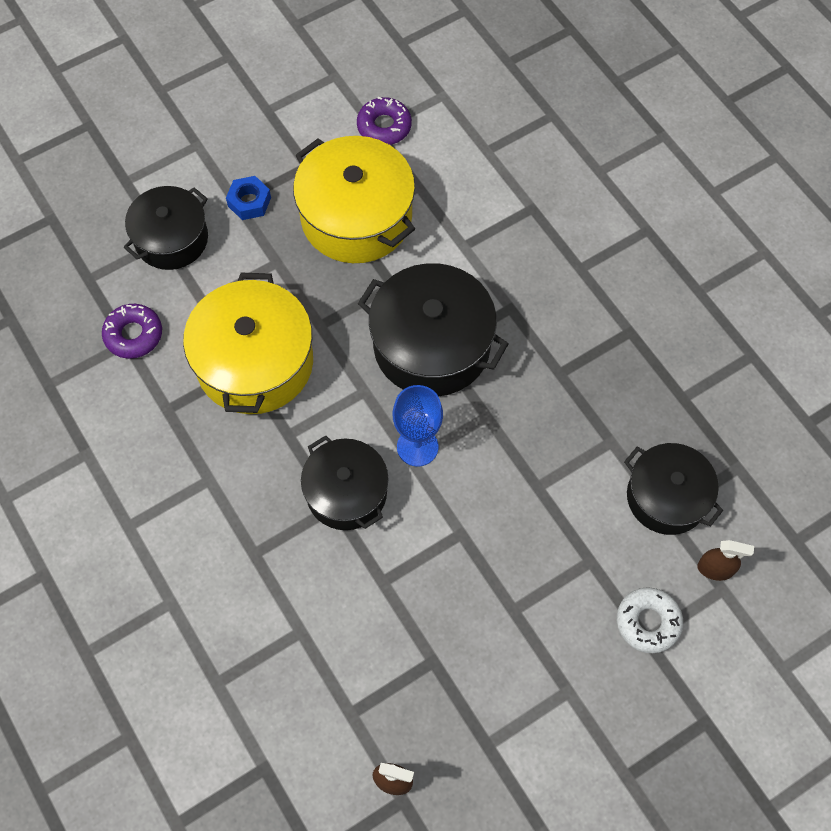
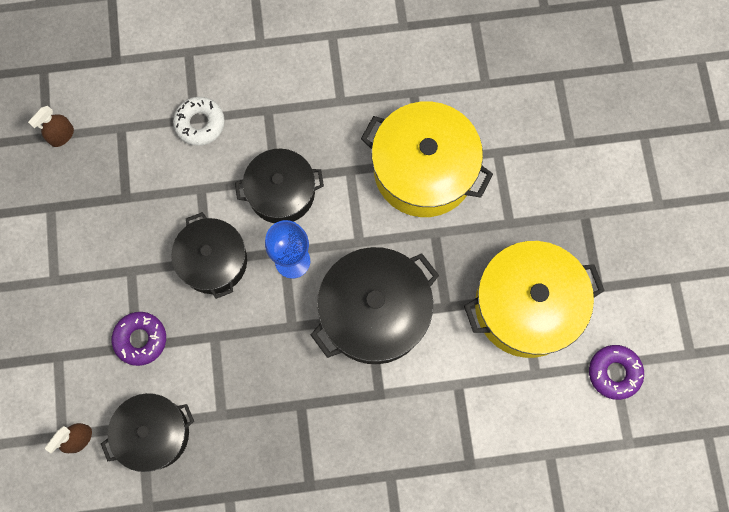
camera: 115 degrees right, 10 degrees up
(133, 335) = (490, 91): purple donut -> purple donut (140, 339)
(171, 239) = (569, 149): black pot -> black pot (213, 261)
(249, 202) = (580, 224): blue nut -> none
(648, 622) = (69, 364): white donut -> white donut (200, 123)

